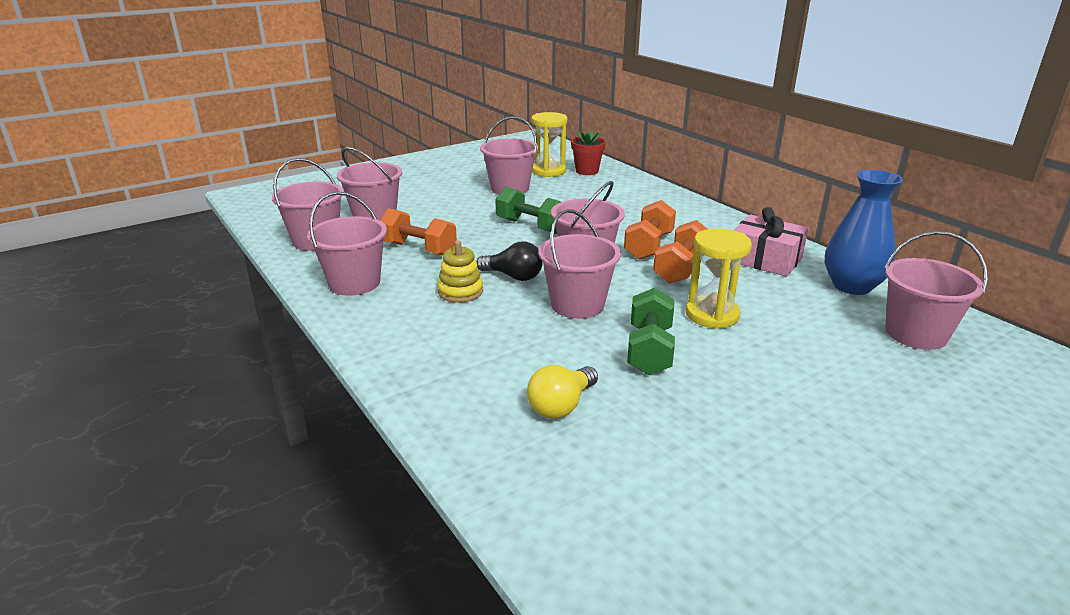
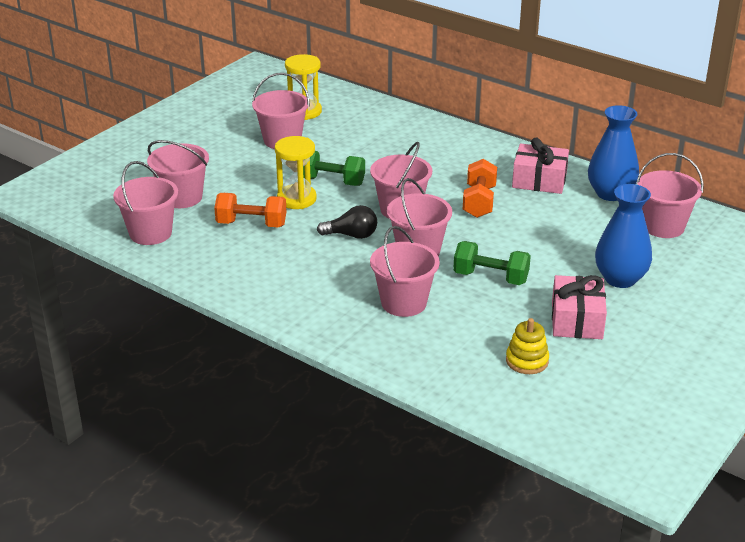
camera: 20 degrees left, 5 degrees up
(354, 283) = (225, 268): pink bucket -> pink bucket (404, 303)
(460, 292) = (319, 258): yellow stacking toy -> yellow stacking toy (527, 361)
(561, 406) = (454, 331): yellow light bulb -> none
(587, 171) = (340, 105): red flower pot -> none
(649, 246) = (442, 184): orange dumbbell -> none
(649, 350) = (490, 277): green dumbbell -> green dumbbell turned 60 degrees counterclockwise
(712, 315) = (521, 239): yellow hourglass -> yellow hourglass (296, 199)
(744, 429) = (577, 320): none -> pink gift
(831, 387) = (620, 279): none -> blue vase

